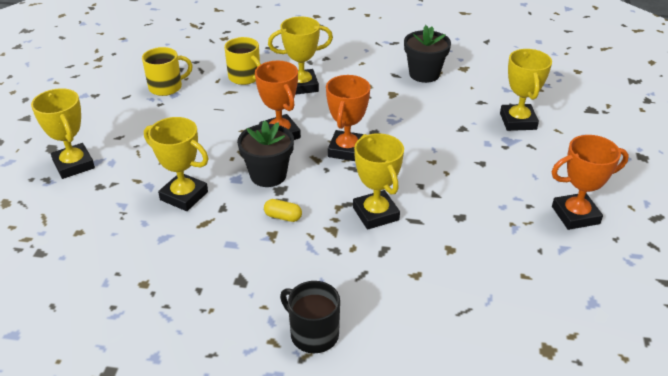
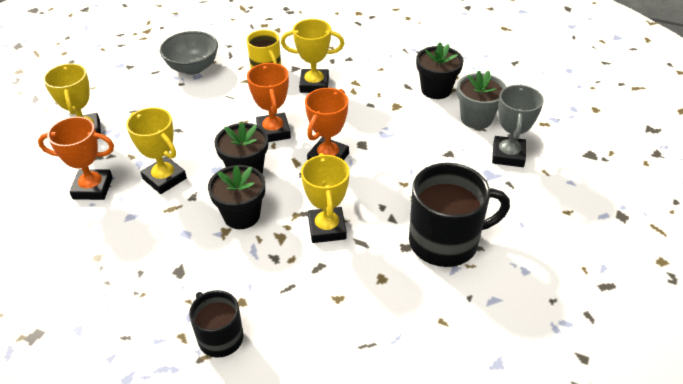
camera: 15 degrees right, 5 degrees up
(166, 87) = (193, 68): yellow mug -> grey bowl
(283, 217) = (241, 215): yellow capsule -> black flower pot
(474, 94) = (476, 118): none -> grey flower pot
(495, 205) = (445, 241): none -> black mug
(518, 121) = (508, 155): yellow trophy -> grey trophy
(575, 215) = (522, 267): orange trophy -> orange trophy (93, 188)

